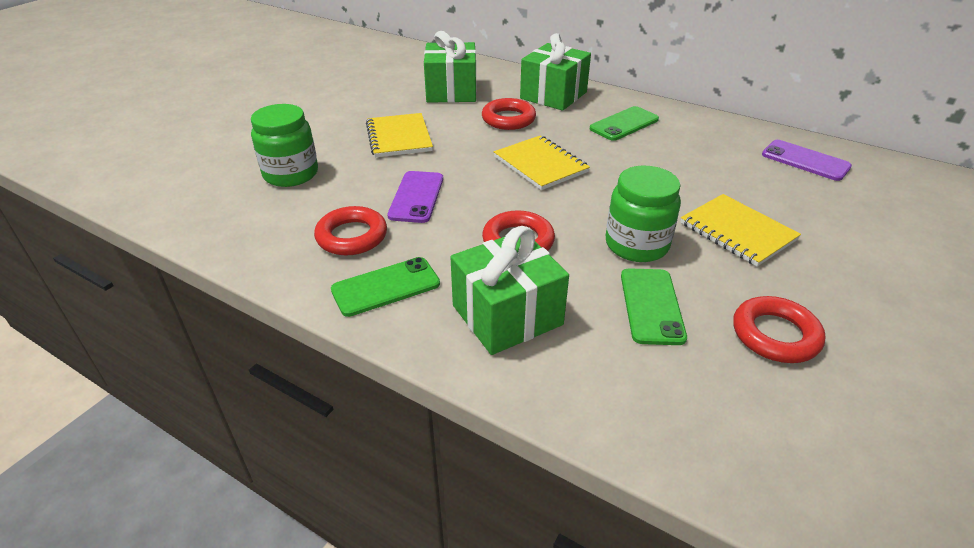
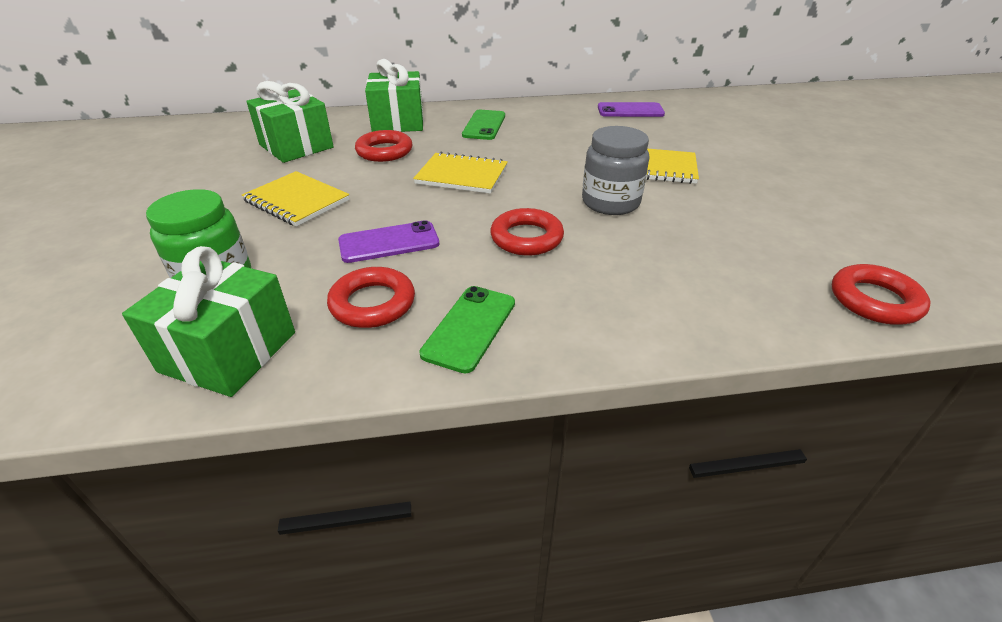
camera: 40 degrees left, 0 degrees up
(416, 197) = (389, 242): purple phone -> purple phone turned 75 degrees counterclockwise
(507, 315) = (597, 295): green gift -> green gift (229, 352)
(636, 245) = (610, 202): green jar -> grey jar
(651, 306) = (676, 237): green phone -> none
(775, 335) = (761, 219): red ring -> red ring (874, 300)

